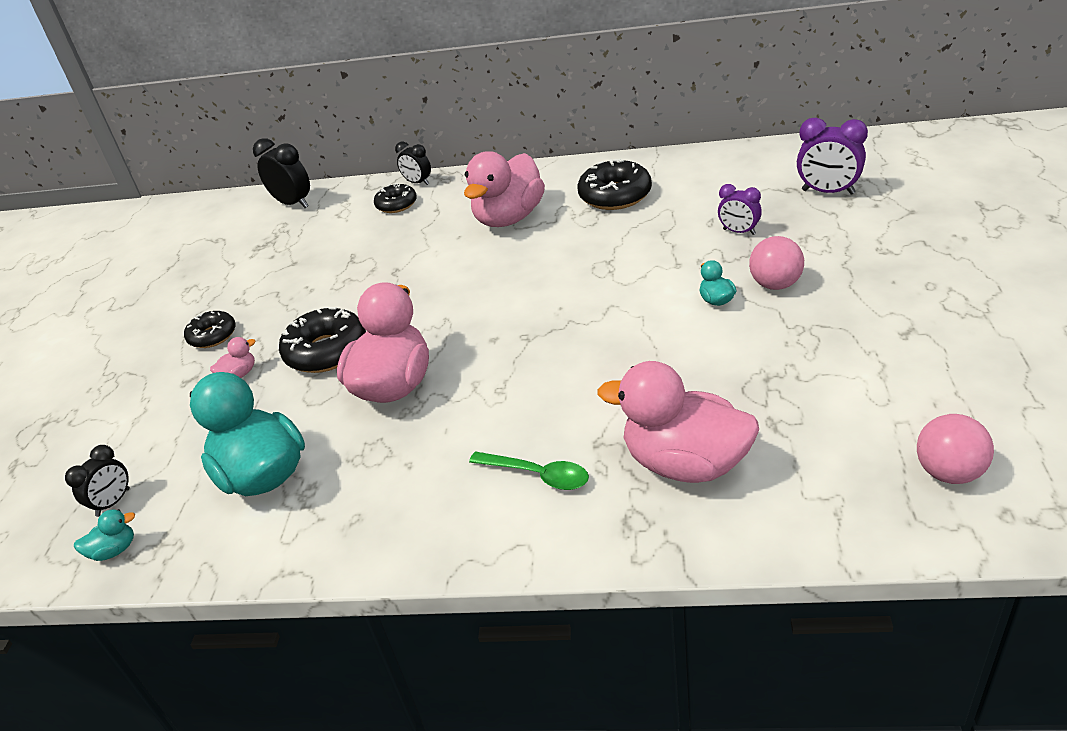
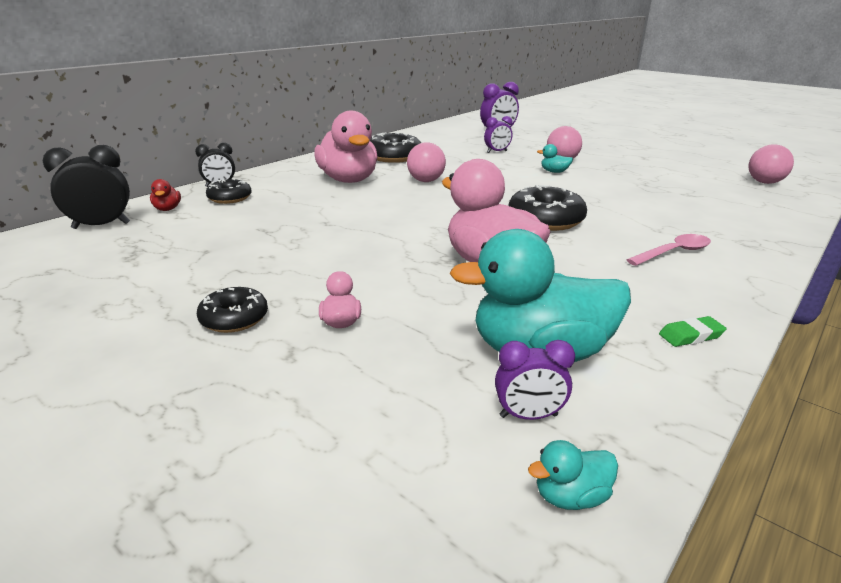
camera: 60 degrees left, 10 degrees down
(113, 502) = (462, 473): black clock -> none
(114, 550) = (570, 496): turquoise duck -> turquoise duck turned 120 degrees counterclockwise
(181, 503) = (528, 416): none -> purple clock
(326, 351) = (387, 274): black donut -> black donut (545, 220)
(347, 201) = (167, 209): none -> red duck
(350, 541) = (691, 335): none -> green eraser
(537, 475) = (674, 252): green spoon -> pink spoon
(563, 251) = (426, 181): none -> pink ball
(685, 464) = (704, 218): pink duck -> none

